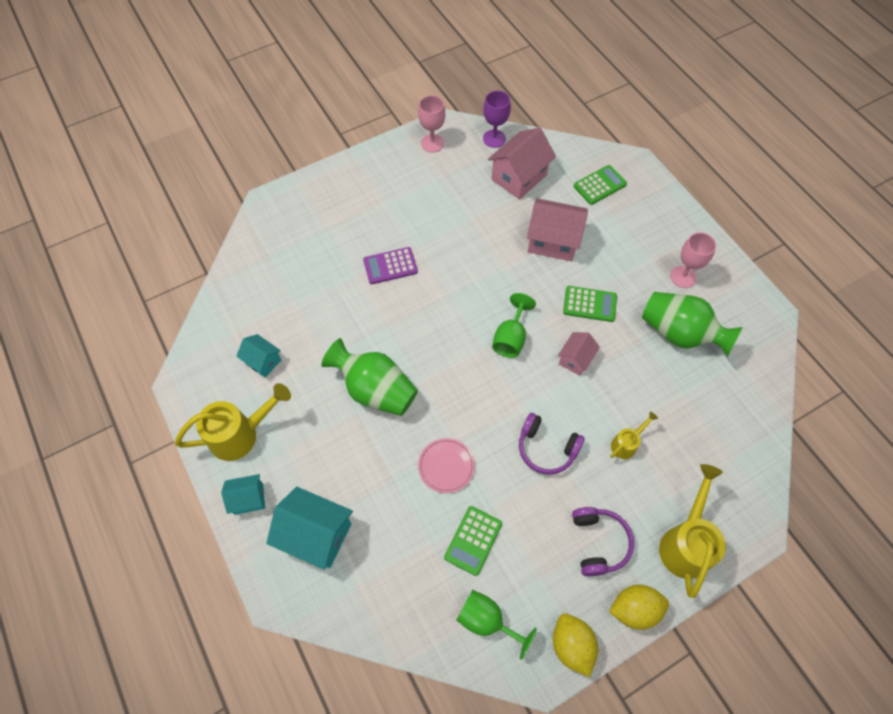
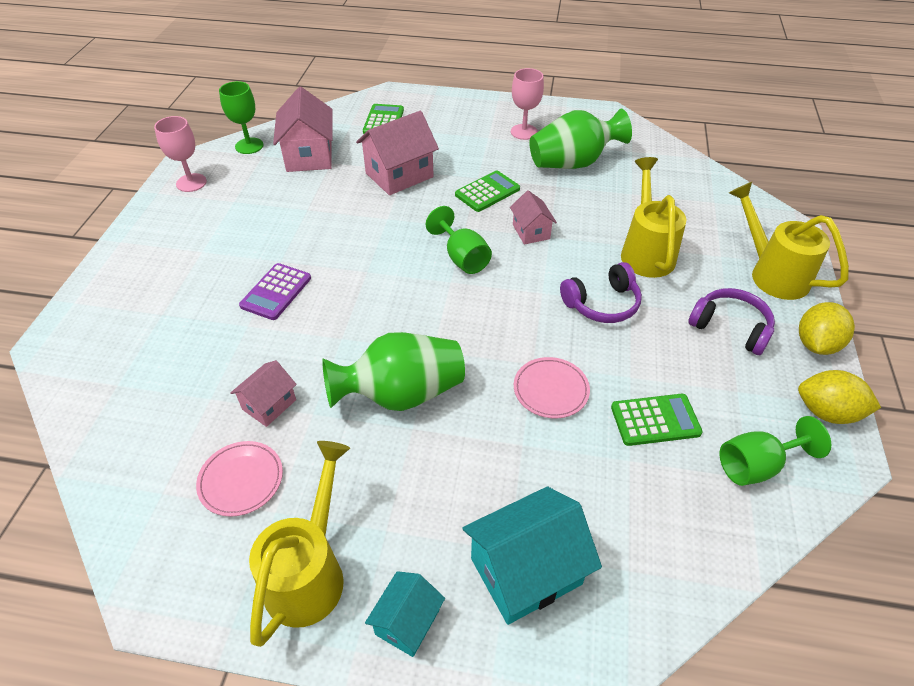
camera: 50 degrees left, 15 degrees down
(263, 361) = (241, 480): turquoise house -> pink plate
(314, 333) = (269, 404): none -> pink house
(473, 540) = (655, 420): green calculator -> green calculator turned 75 degrees counterclockwise
(494, 138) = (249, 146): purple goblet -> green goblet
(626, 444) = (646, 251): yellow watering can -> yellow watering can, size x1.91

